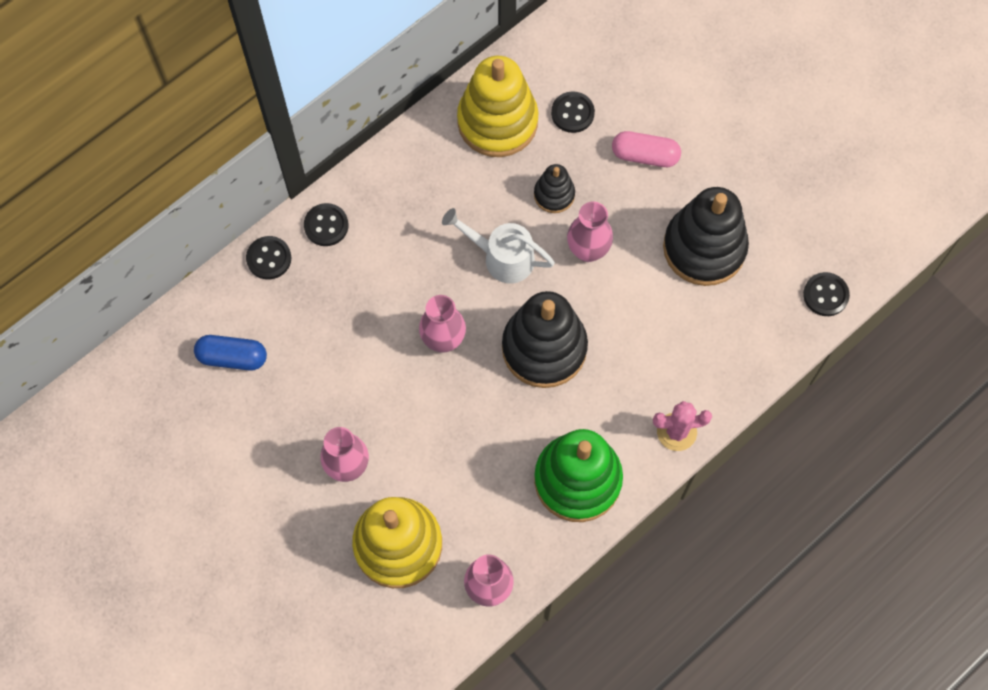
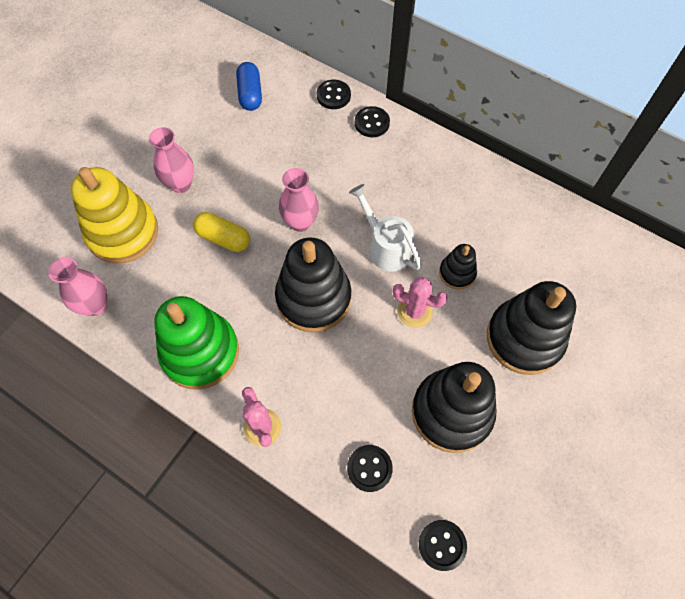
camera: 75 degrees right, 5 degrees down
(440, 429) = (223, 238): none -> yellow capsule
(497, 121) = (507, 215): yellow stacking toy -> none
(501, 257) = (385, 246): white watering can -> white watering can turned 45 degrees counterclockwise
(572, 113) = (540, 269): black button -> black button (369, 468)
(588, 250) = (414, 312): pink vase -> pink cactus
(645, 155) = (524, 338): pink capsule -> black stacking toy

